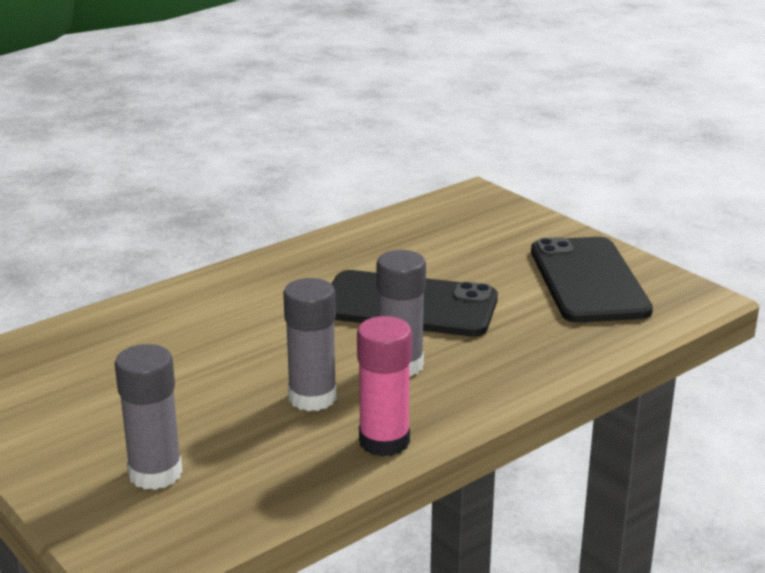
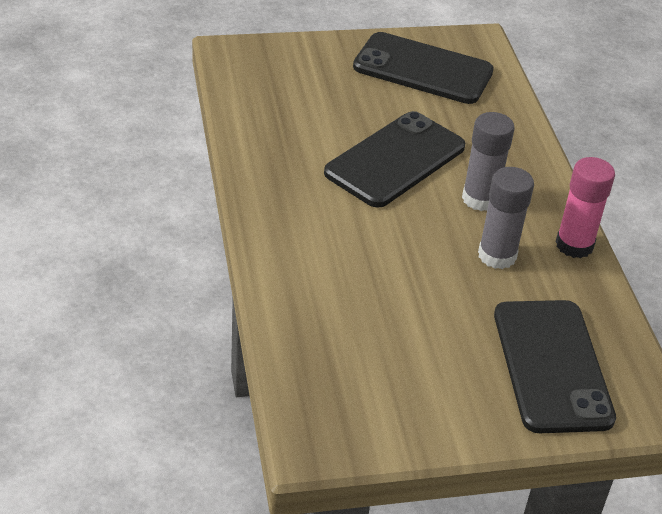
camera: 65 degrees left, 15 degrees up
(155, 473) = (552, 366): grey glue stick -> black phone

